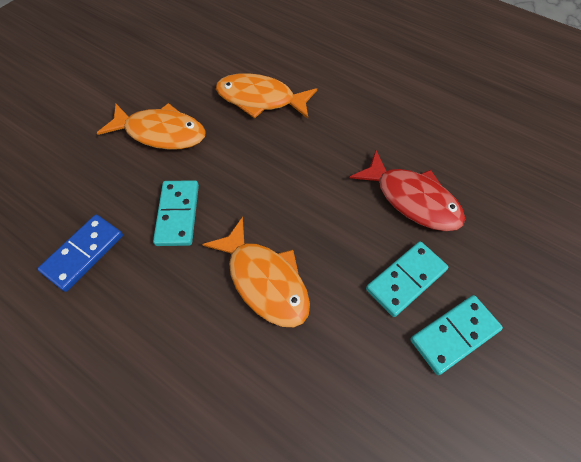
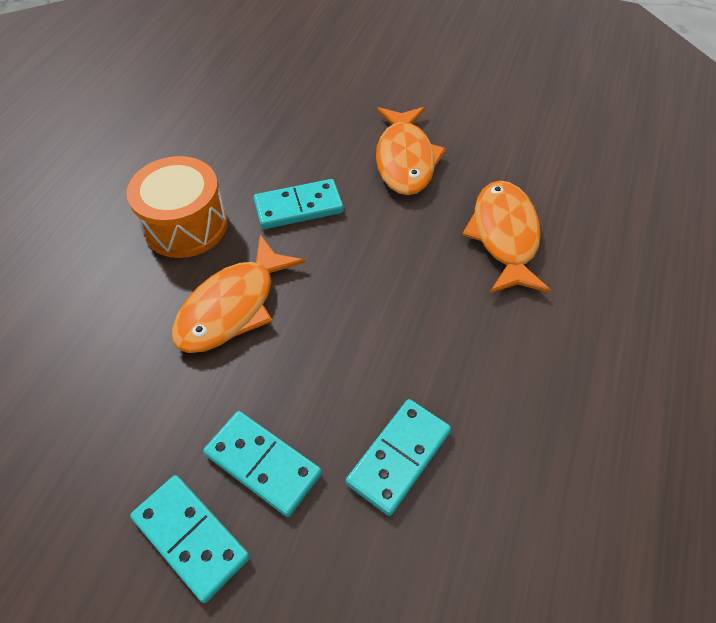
camera: 75 degrees right, 5 degrees down
(83, 253) = (235, 152): blue domino -> none
(158, 308) = (185, 225): none -> orange drum
(412, 199) = (399, 457): red fish -> turquoise domino

